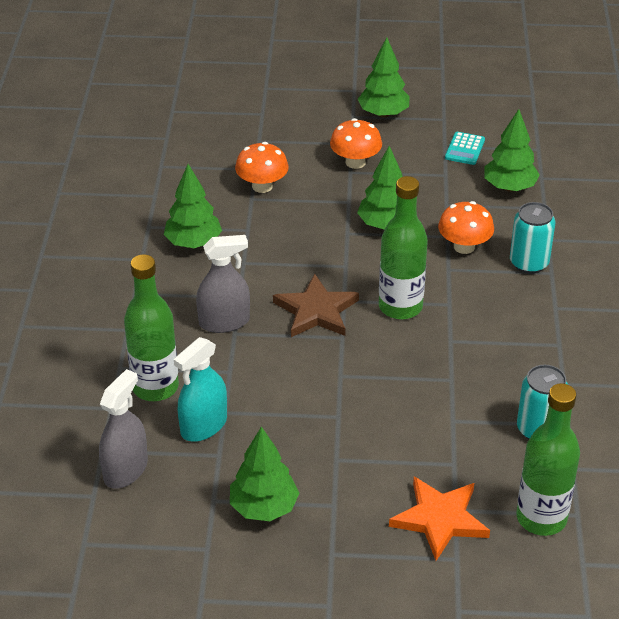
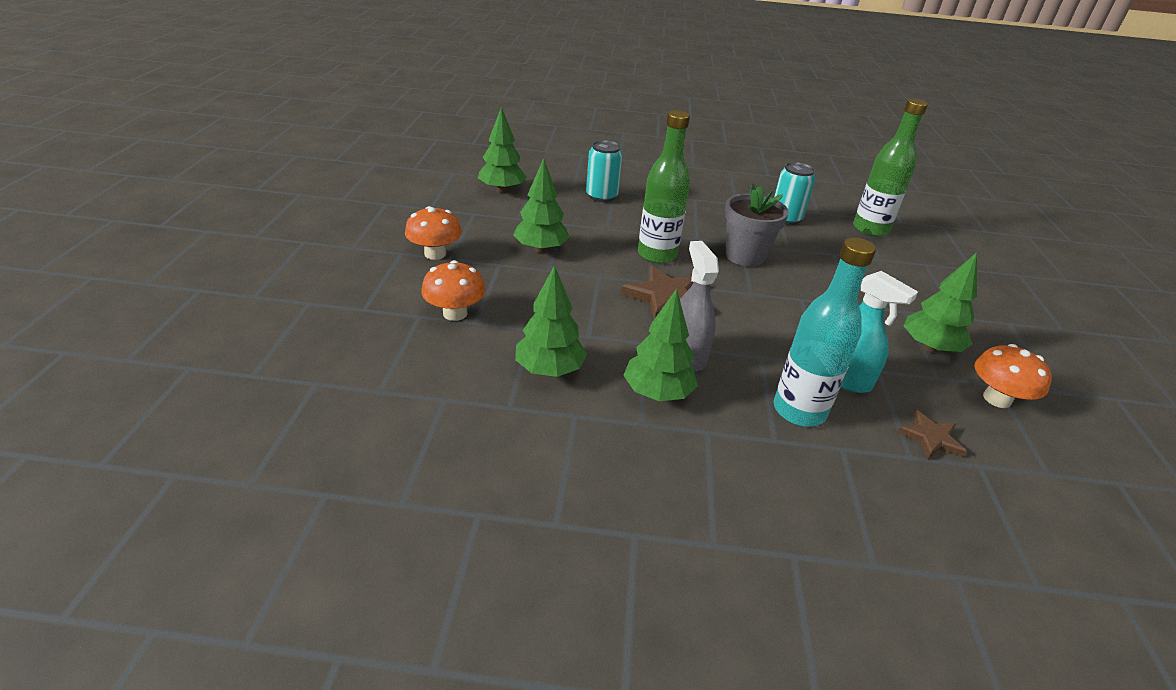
camera: 90 degrees left, 5 degrees down
(125, 470) = (930, 438): grey spray bottle -> brown star
(155, 387) = (799, 411): green bottle -> turquoise bottle
(383, 114) = (359, 231): green tree -> green tree (657, 393)
(420, 378) = (745, 256): none -> grey flower pot
(440, 519) = (893, 266): orange star -> none
(464, 246) = (578, 218): orange mushroom -> orange mushroom (997, 399)
(465, 149) = (439, 200): turquoise calculator -> none

